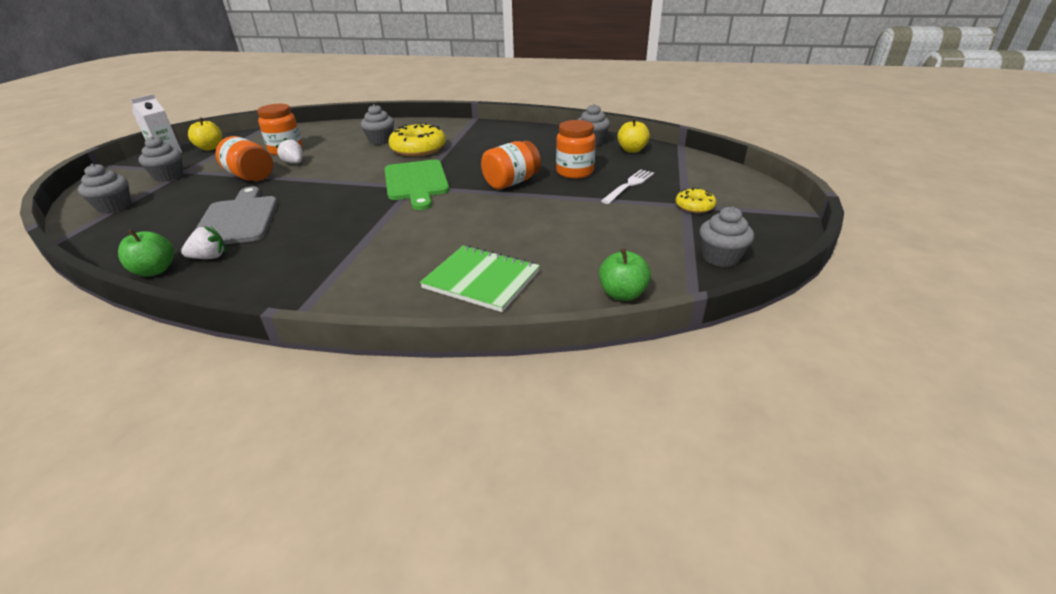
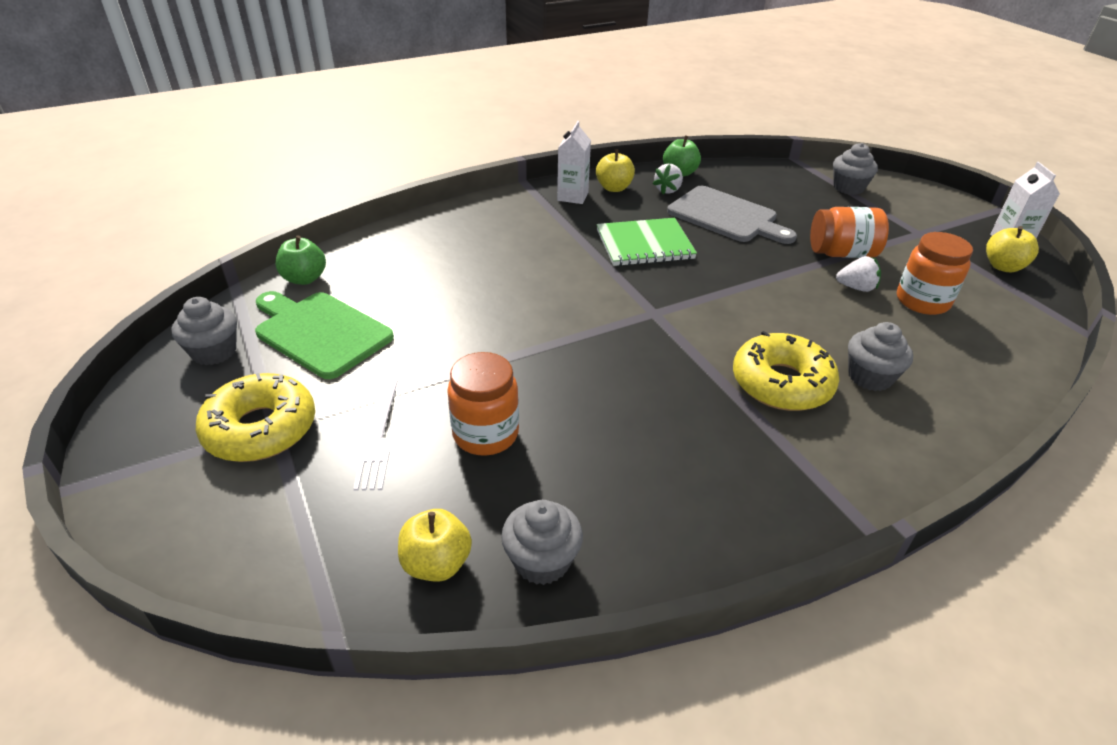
camera: 140 degrees right, 5 degrees up
(169, 176) = (910, 223): grey cupcake -> none
(237, 279) = (614, 188): none -> yellow apple
(286, 285) = (572, 196): none -> white carton
(416, 182) = (662, 320): green cutting board -> green cutting board (320, 332)
(481, 280) = (435, 248): green notebook -> green notebook (644, 244)
(511, 182) = (549, 370): orange jar -> none
(694, 206) = (261, 429): yellow donut -> yellow donut, size x1.84

